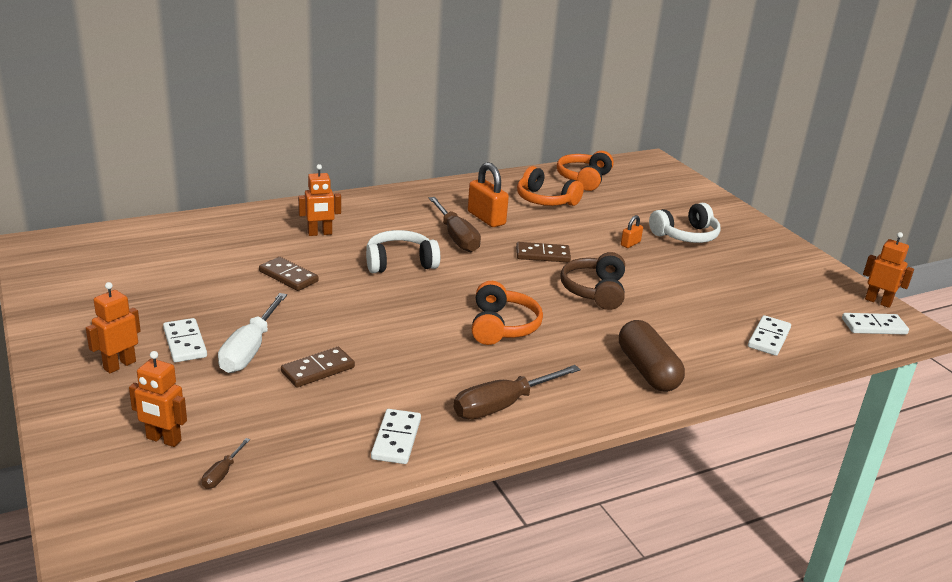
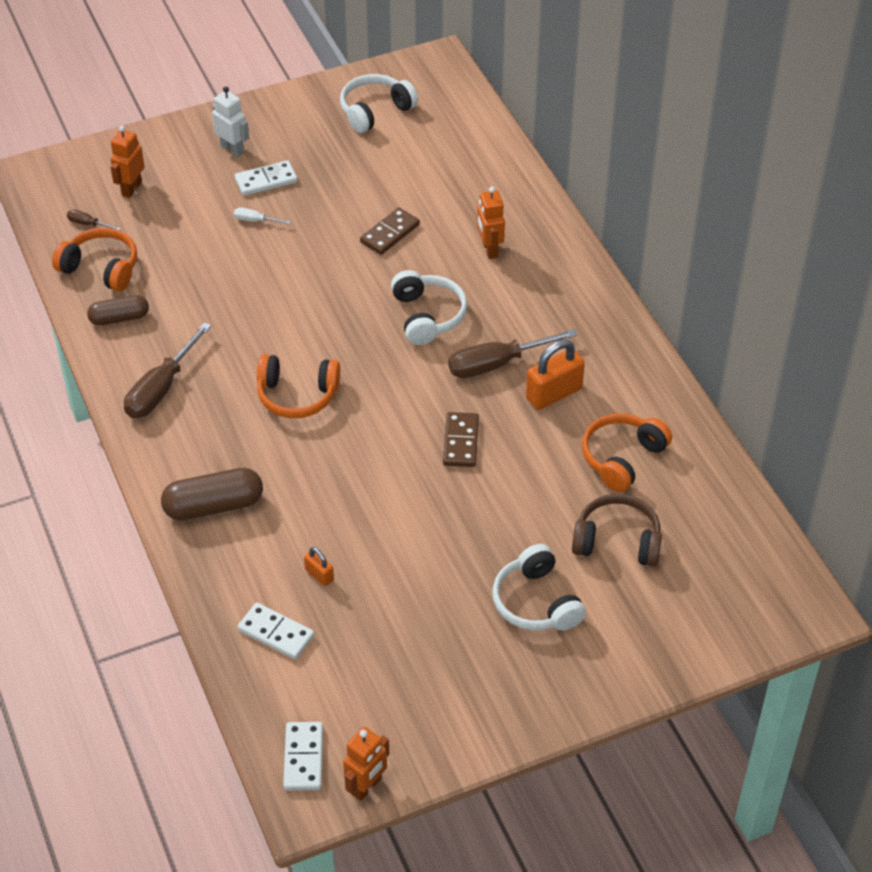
camera: 95 degrees right, 20 degrees up
(97, 279) = (375, 111): none -> white headphones
(119, 365) = (232, 149): orange robot -> white robot
(250, 349) = (255, 220): white screwdriver -> white screwdriver, size x0.46
(318, 370) = (222, 265): brown domino -> none
(396, 439) = (119, 318): white domino -> brown capsule
(503, 405) = (161, 388): brown screwdriver -> brown screwdriver turned 120 degrees counterclockwise
(584, 179) = (707, 509): orange headphones -> orange headphones (101, 268)
(594, 291) = (376, 482): brown headphones -> brown headphones (617, 541)
(630, 244) = (502, 535): orange padlock -> orange padlock (319, 575)

